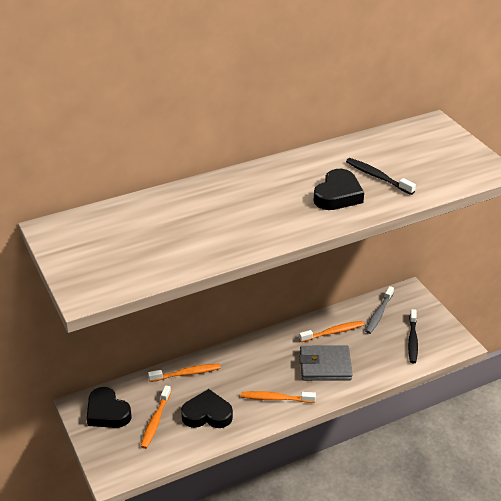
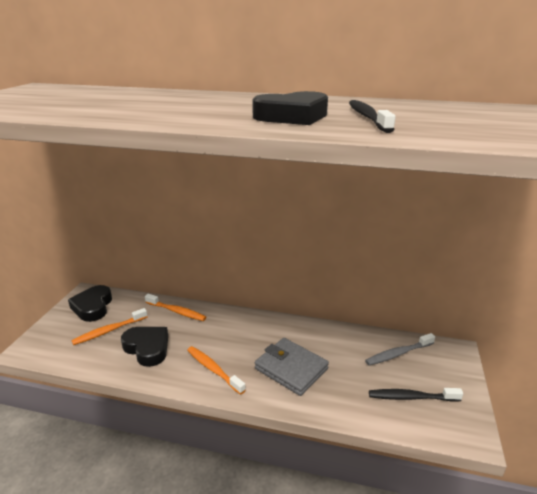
camera: 40 degrees right, 10 degrees down
(333, 332) = (333, 345): orange toothbrush -> none
(412, 340) = (411, 397): black toothbrush -> black toothbrush turned 45 degrees clockwise

